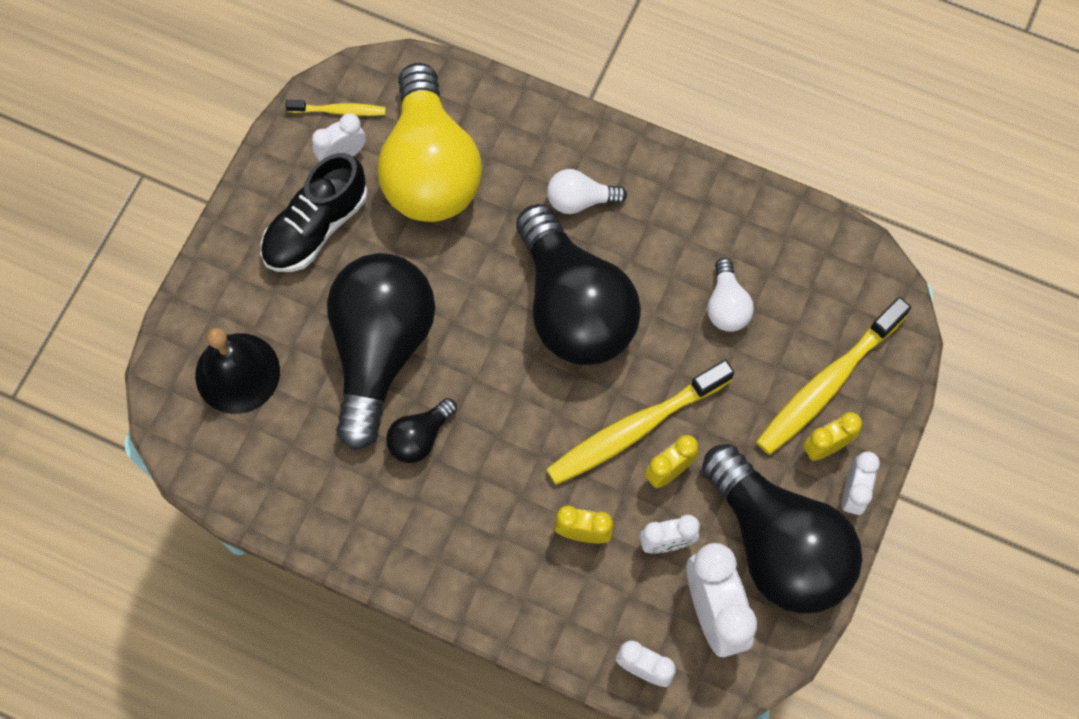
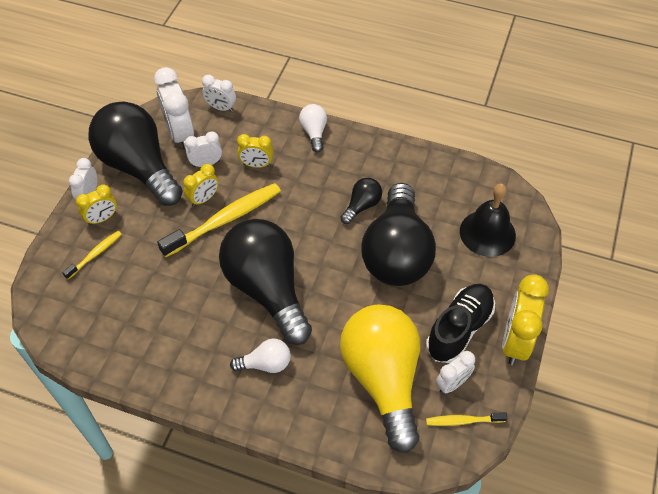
camera: 175 degrees right, 15 degrees down
(245, 204) = (515, 341): none -> yellow clock
(726, 305) = (159, 298): white light bulb -> white light bulb (314, 133)
(827, 383) = (95, 254): yellow toothbrush -> yellow toothbrush, size x0.50

